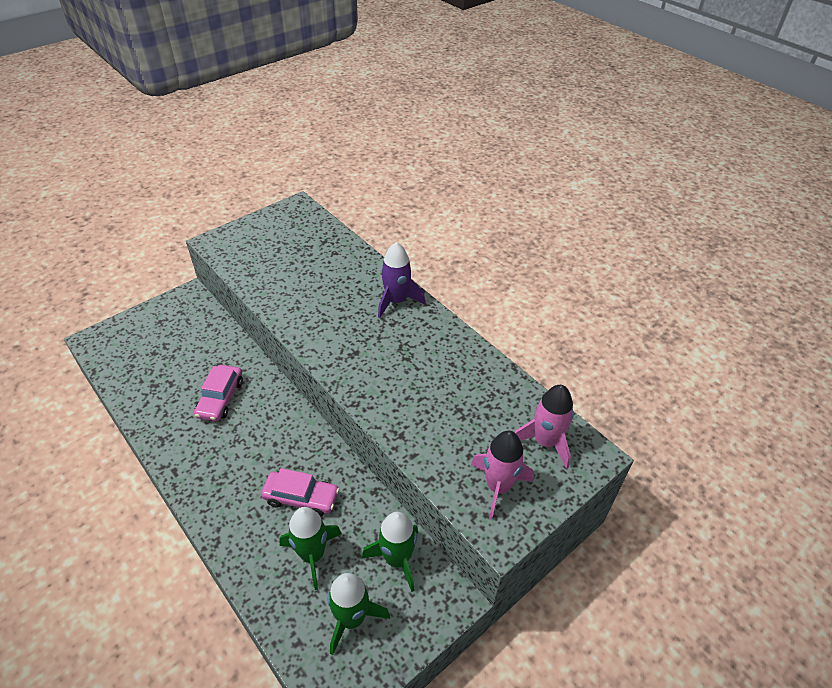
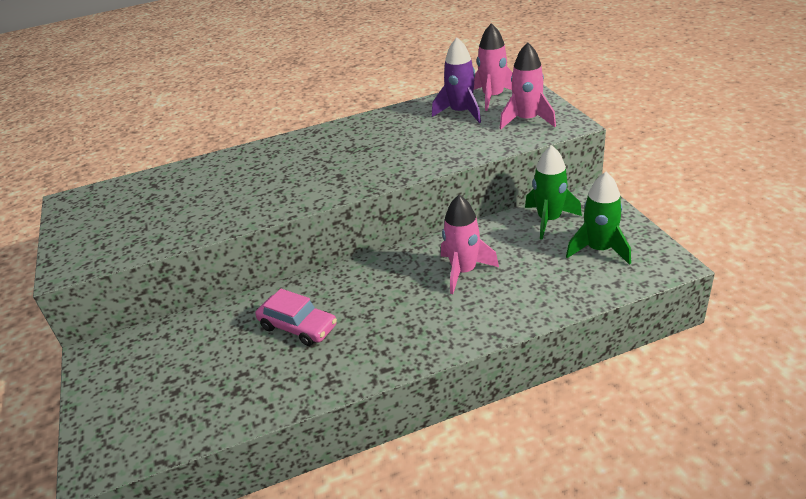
camera: 65 degrees left, 10 degrees down
(301, 498) = (463, 271): pink car -> pink rocket
(312, 555) = (530, 268): green rocket -> none
(396, 301) = (287, 147): purple rocket -> purple rocket (461, 112)

